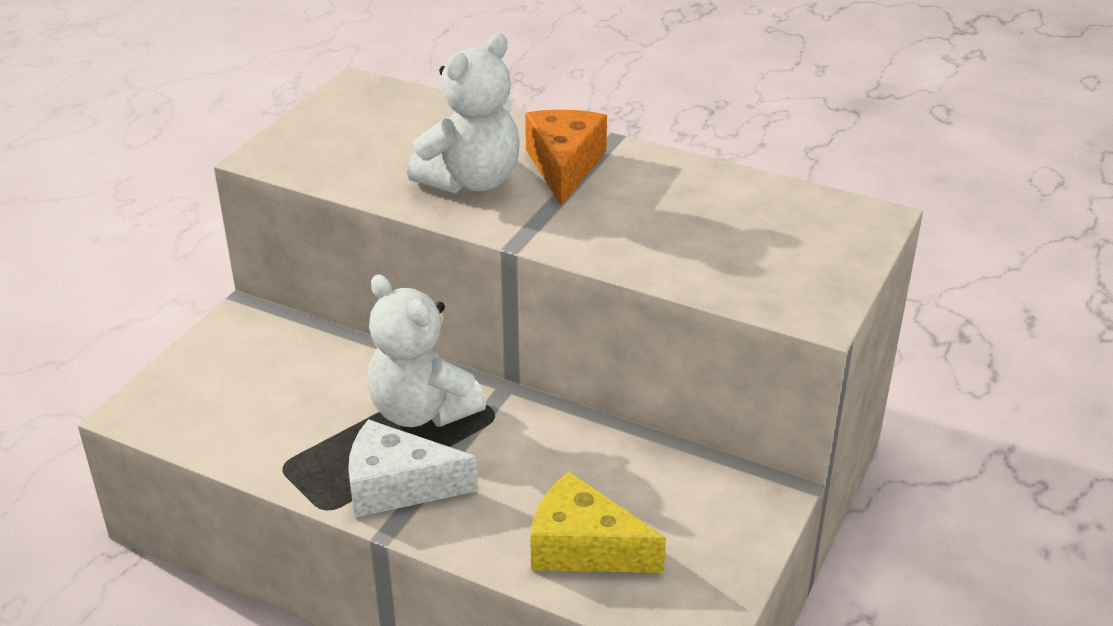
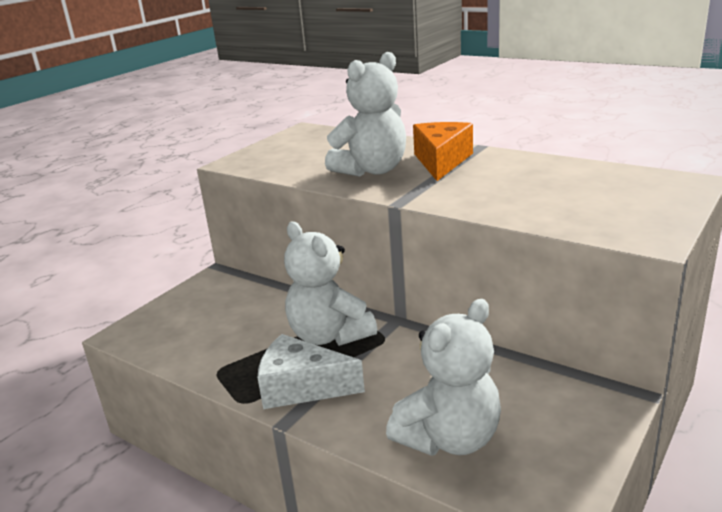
camera: 10 degrees right, 10 degrees down
(583, 547) = (449, 438): yellow cheese -> white teddy bear

